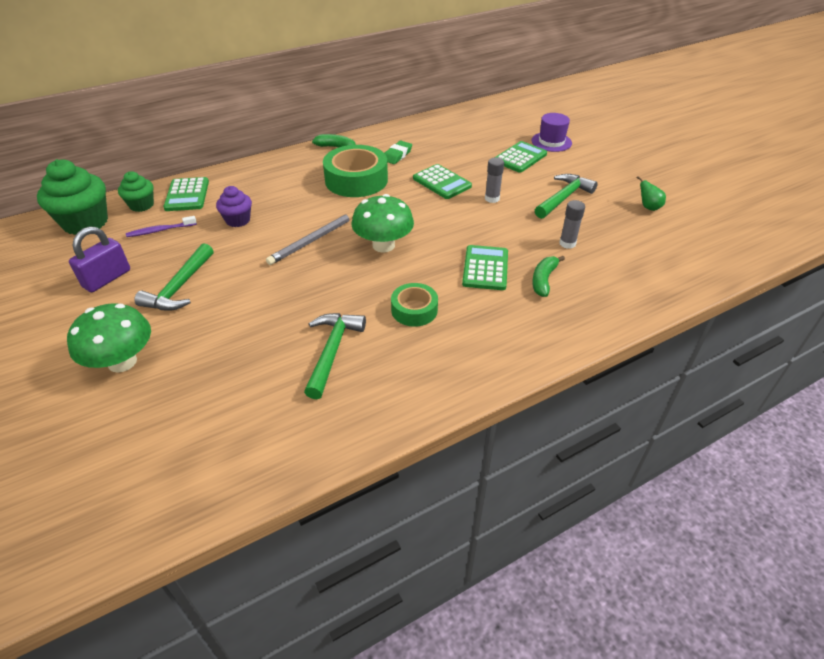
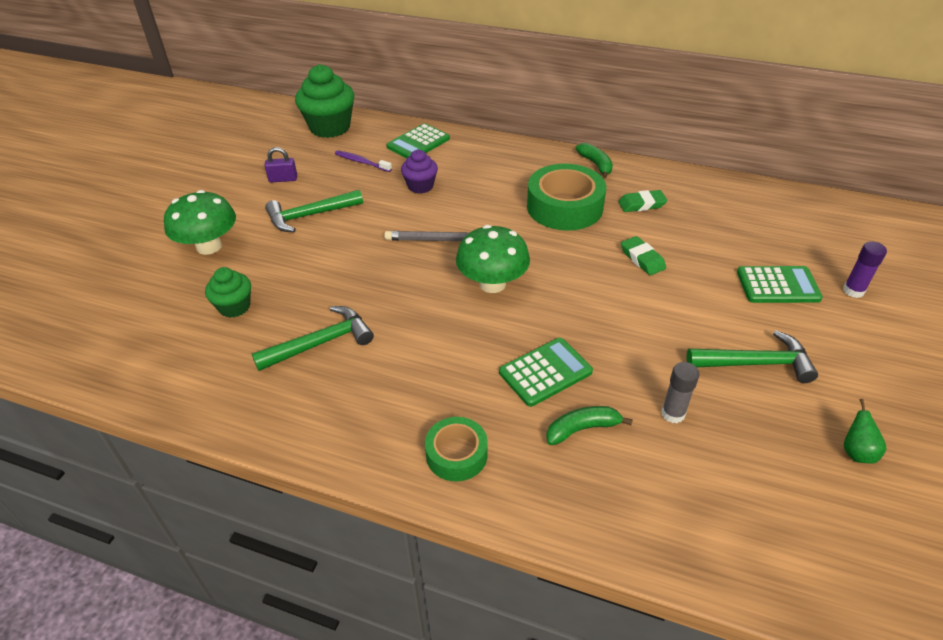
camera: 50 degrees right, 0 degrees up
(107, 278) = (283, 179): purple padlock -> purple padlock, size x0.64
(141, 205) = (379, 134): green cupcake -> green cupcake (234, 307)
(414, 310) = (426, 360): green tape -> green tape (456, 454)
(442, 182) = (642, 259): green calculator -> green eraser
(492, 198) = (668, 309): grey glue stick -> none
(551, 142) = (853, 291): purple hat -> purple glue stick

